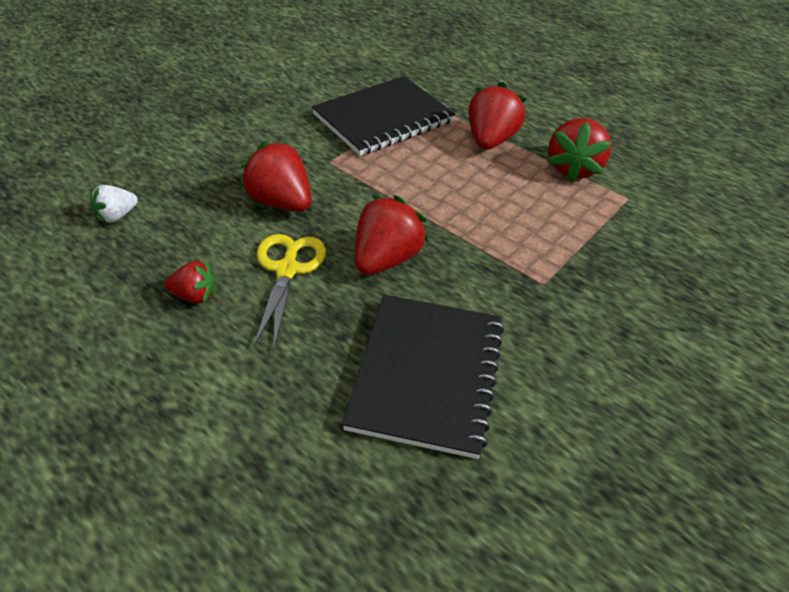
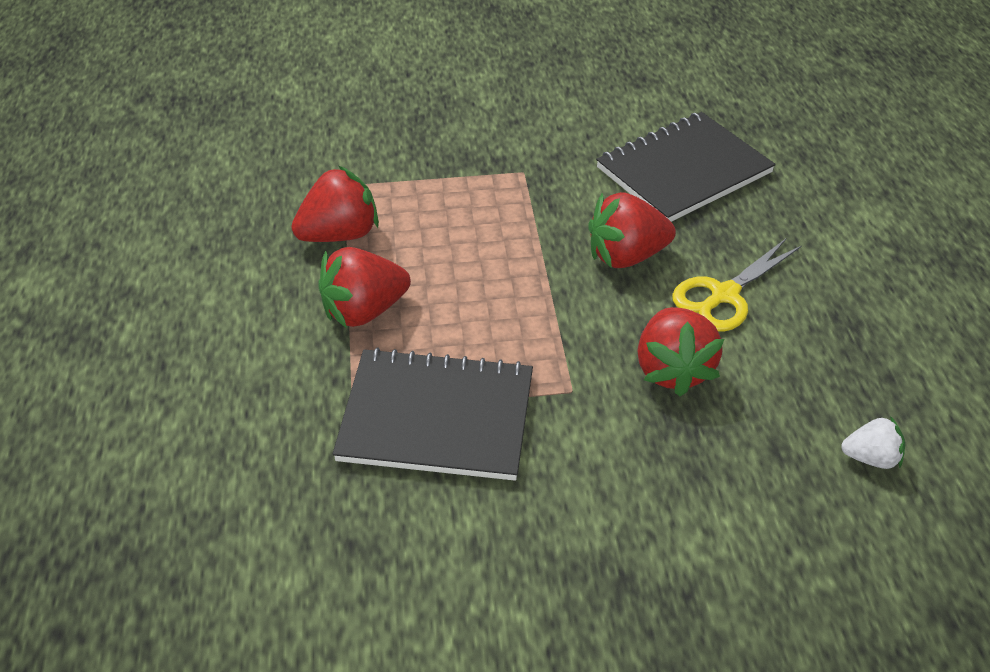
camera: 135 degrees left, 0 degrees up
(195, 296) = (826, 318): red strawberry -> none

